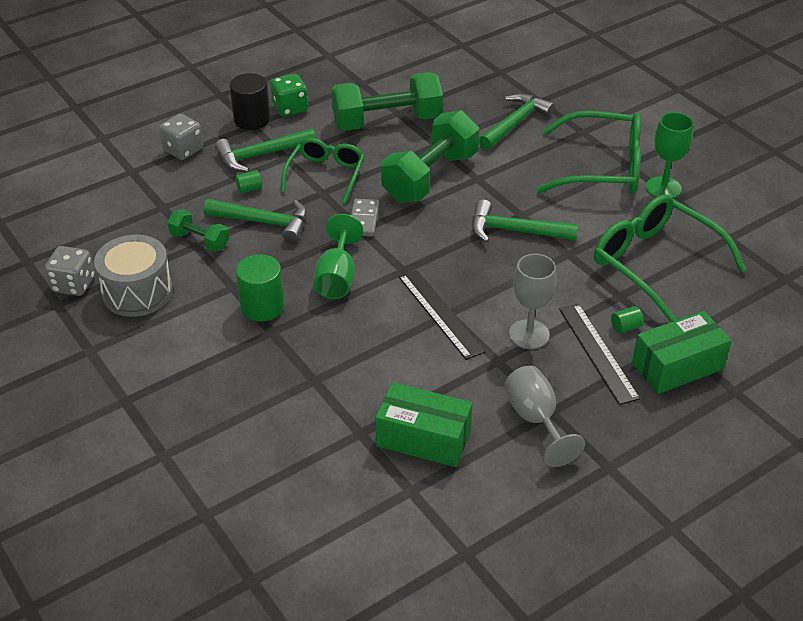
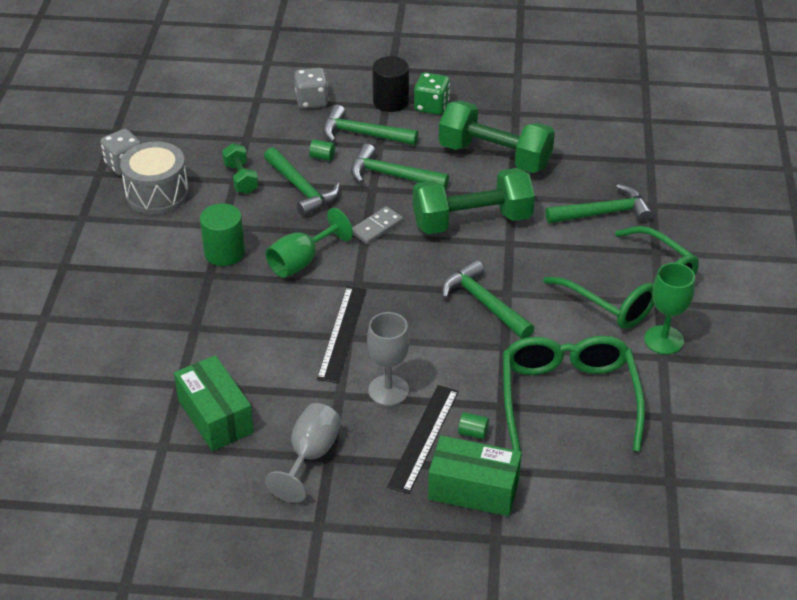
camera: 40 degrees right, 0 degrees up
(325, 175) = (392, 176): green glasses -> green hammer

